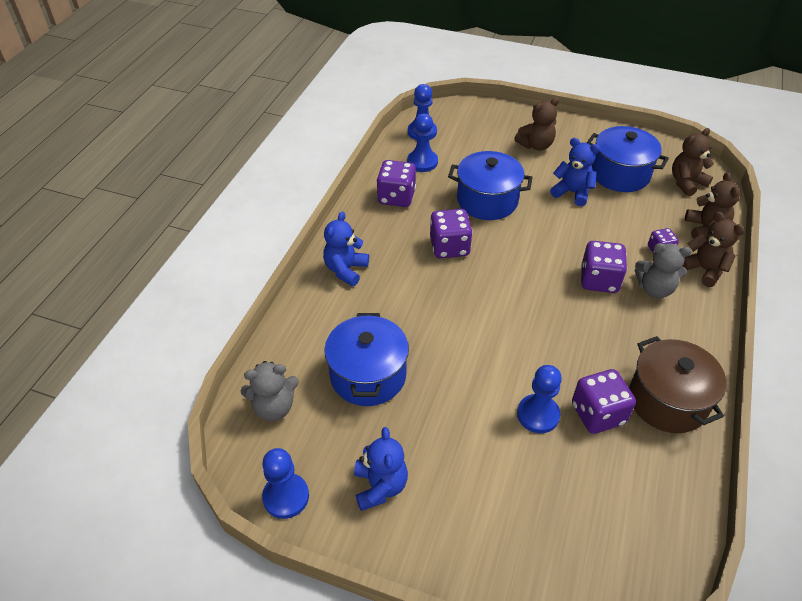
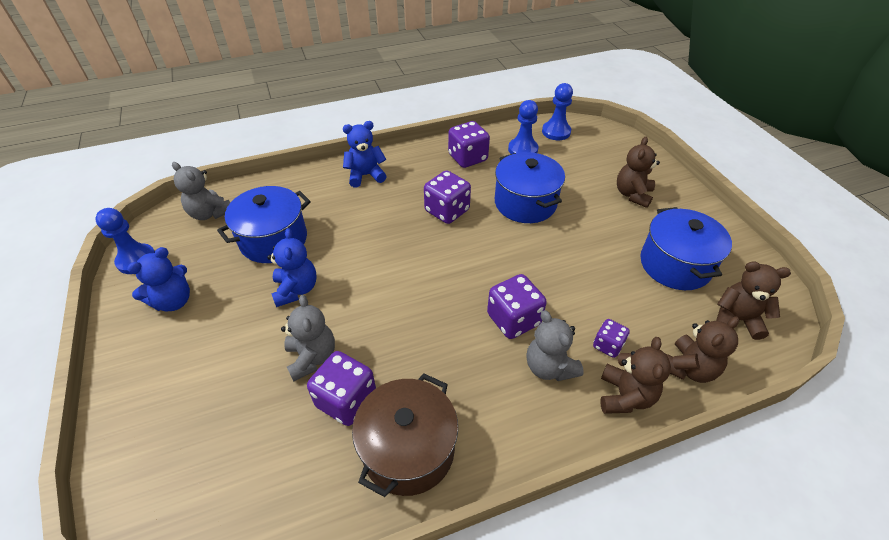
camera: 50 degrees right, 0 degrees up
(536, 145) = (632, 194): brown teddy bear -> brown teddy bear turned 90 degrees clockwise
(538, 415) = (312, 357): blue pawn -> grey teddy bear
(572, 192) = (604, 246): blue teddy bear -> blue teddy bear (296, 289)

